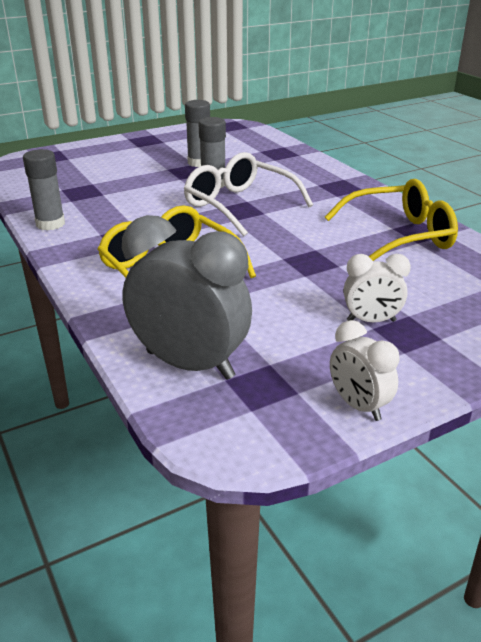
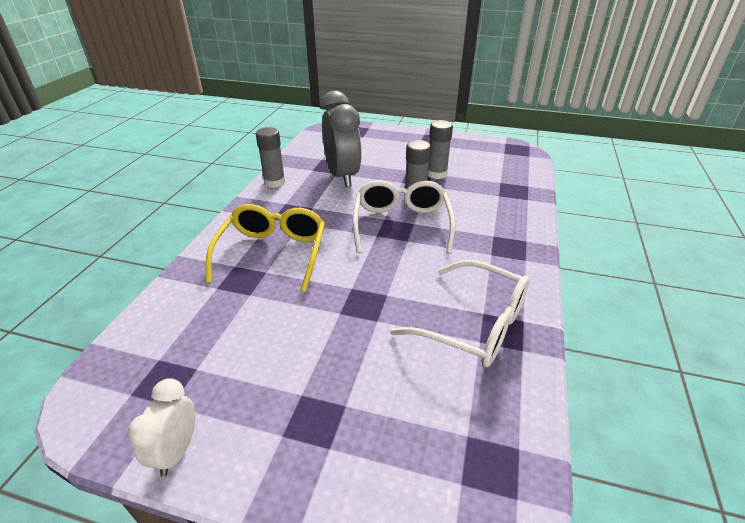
camera: 45 degrees right, 5 degrees up
(190, 365) = (163, 333): grey clock -> grey clock (342, 176)
(371, 321) = (310, 387): white clock -> none
(400, 236) = (474, 325): yellow glasses -> white glasses

